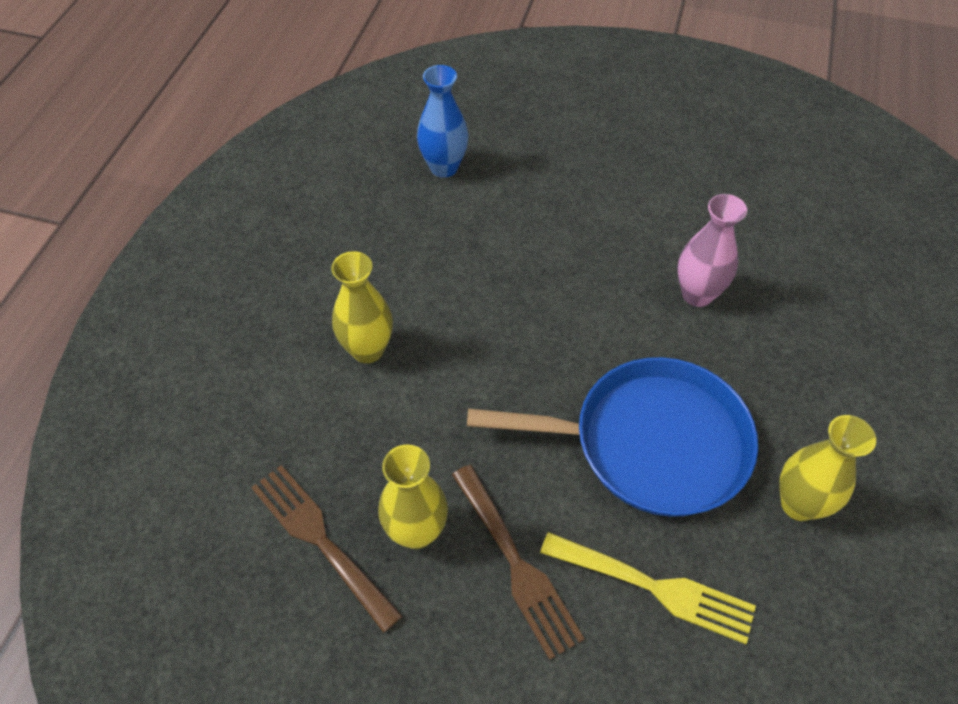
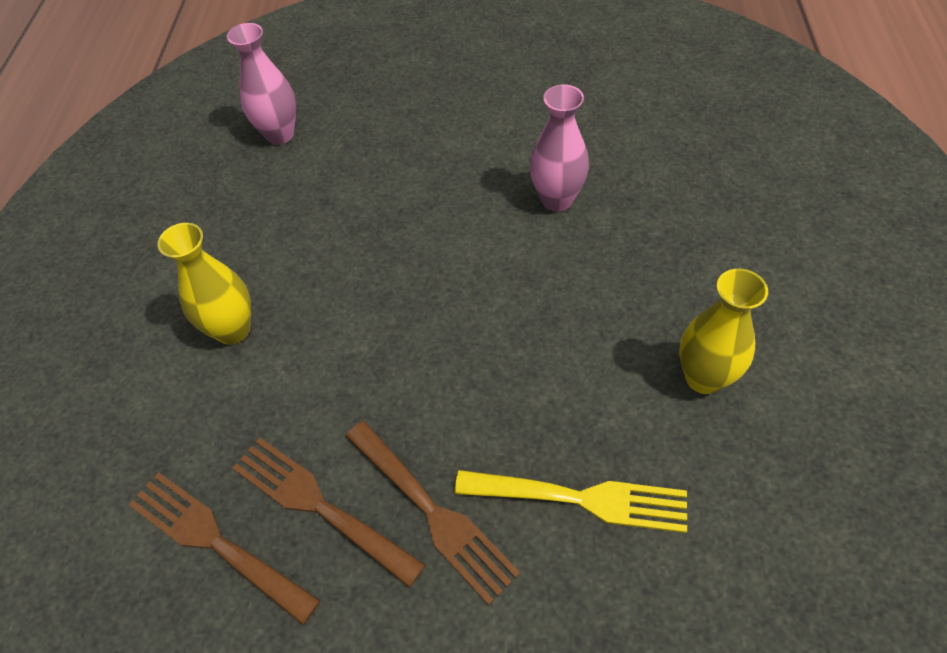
camera: 10 degrees left, 0 degrees up
(416, 531) = (319, 505): yellow vase -> brown fork
(444, 167) = (280, 134): blue vase -> pink vase
(651, 443) = (544, 354): blue pan -> none

